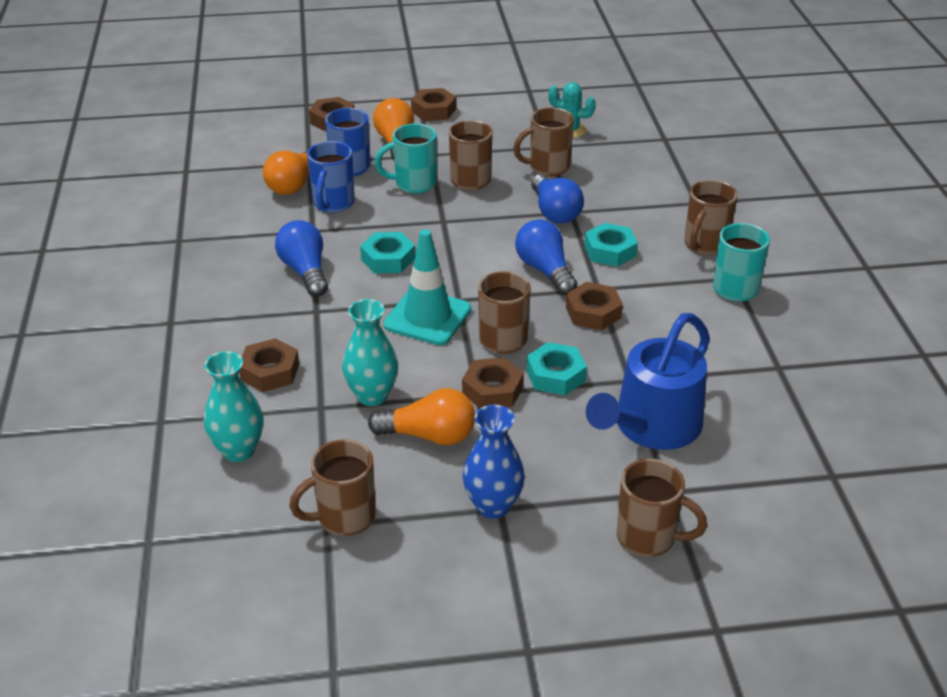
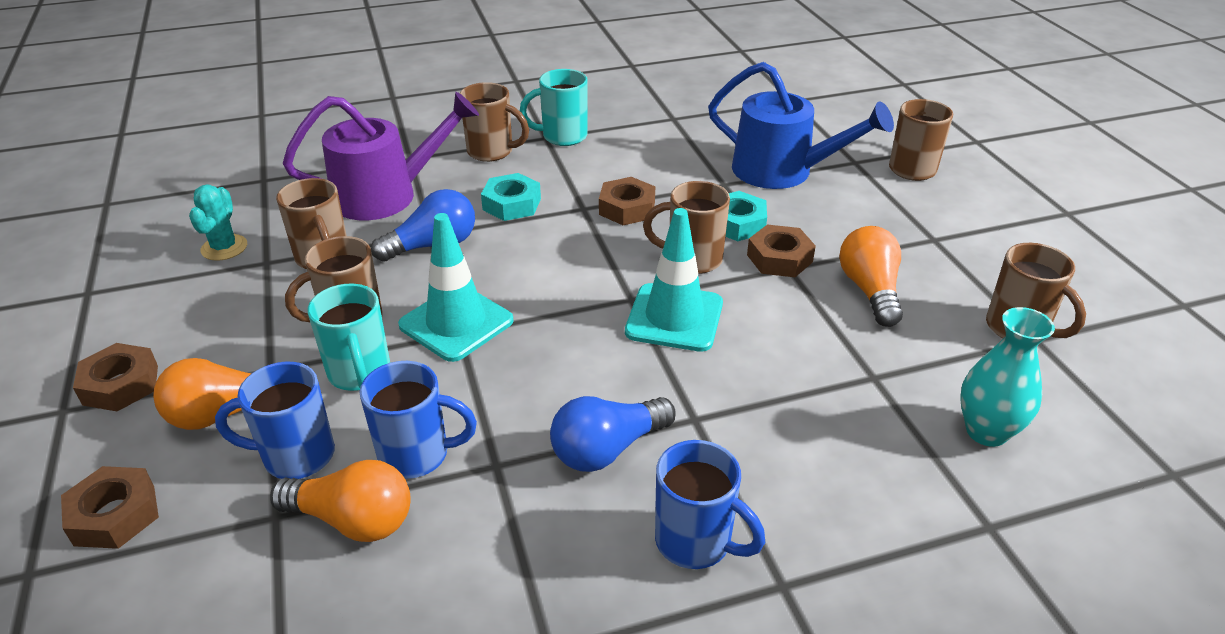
camera: 100 degrees left, 0 degrees up
(217, 295) = (695, 542): none -> blue mug
(270, 372) = (837, 436): brown nut -> none
(372, 395) = (832, 339): turquoise vase -> none
(388, 259) = (559, 370): turquoise nut -> none
(454, 220) = (456, 323): none -> turquoise traffic cone
(493, 506) = (934, 243): blue vase -> none
(545, 270) = (558, 243): blue light bulb -> none
(633, 191) = (386, 195): none -> purple watering can

